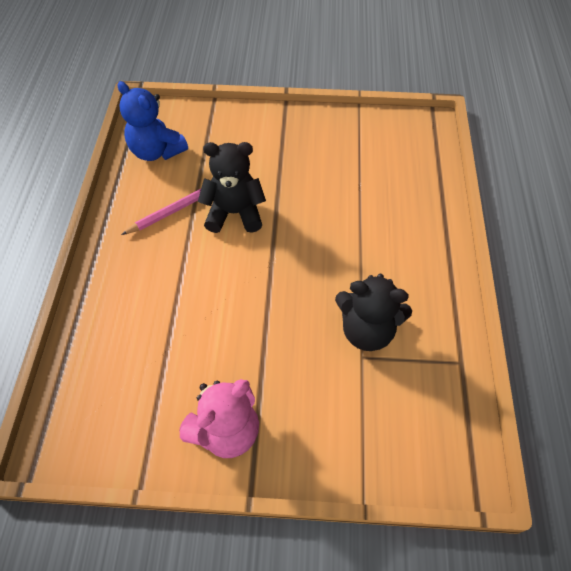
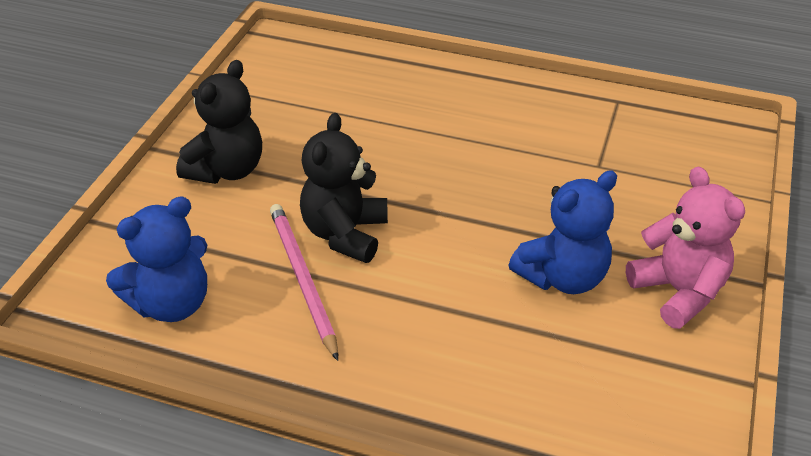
camera: 75 degrees left, 15 degrees down
(224, 347) = (562, 277): none -> blue teddy bear
(367, 330) = (565, 154): black teddy bear -> black teddy bear (227, 170)

